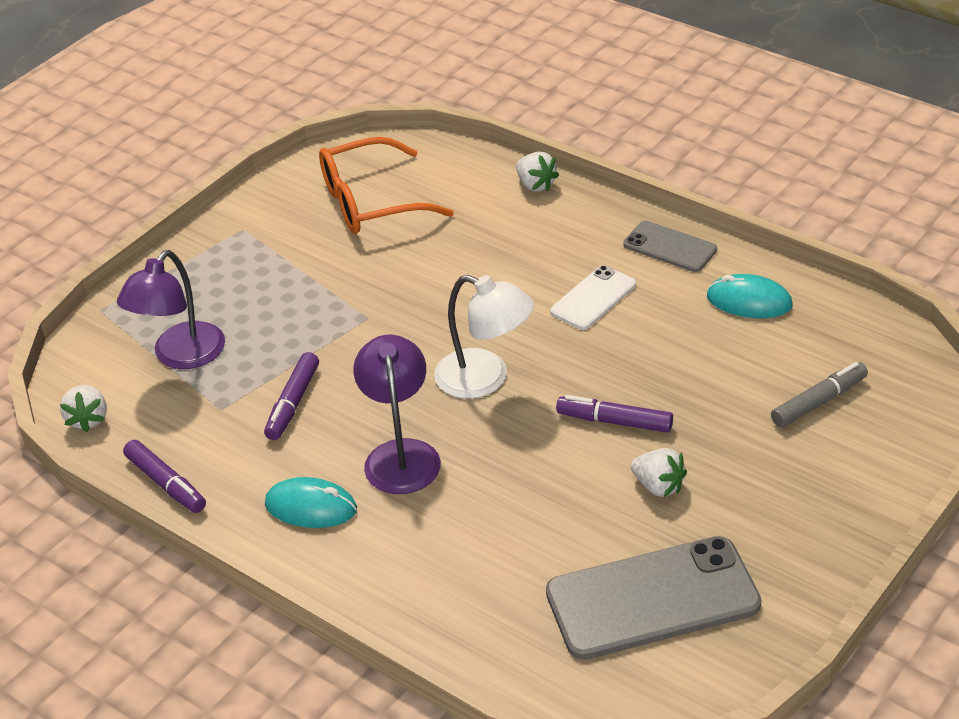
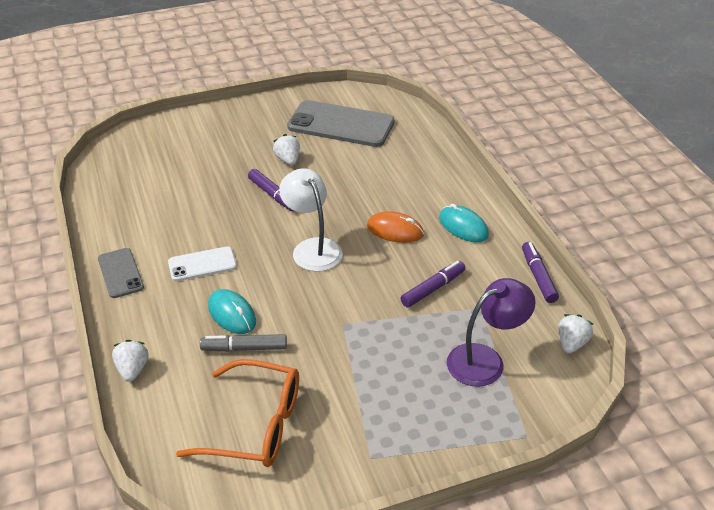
camera: 150 degrees left, 0 degrees up
(401, 454) = (395, 230): purple lamp -> orange mouse
(749, 301) = (129, 219): turquoise mouse -> turquoise mouse (232, 314)
(818, 402) = (172, 159): grey marker -> grey marker (244, 348)

